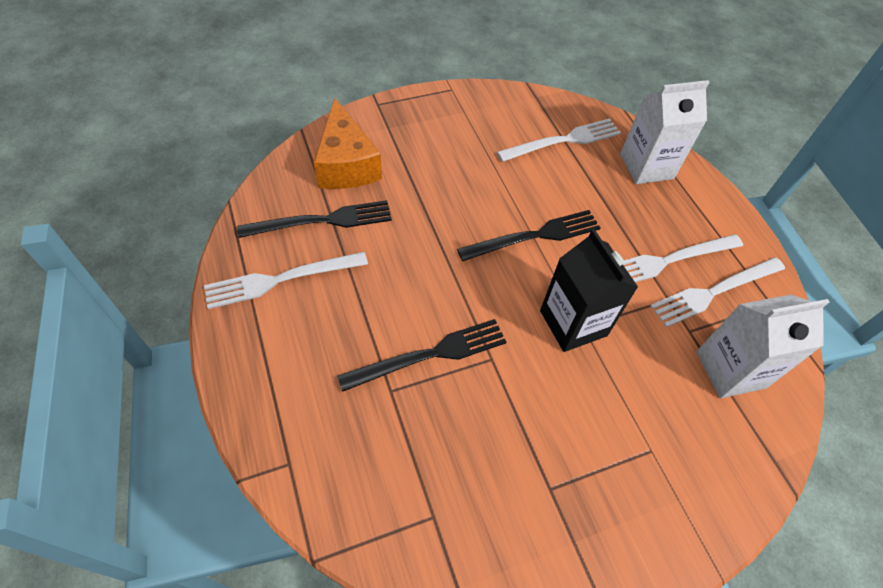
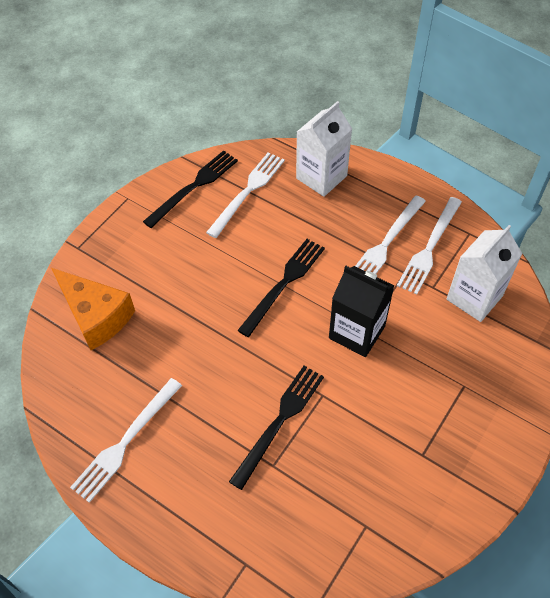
camera: 30 degrees left, 0 degrees up
(322, 221) = (117, 375): black fork -> black fork (194, 187)

